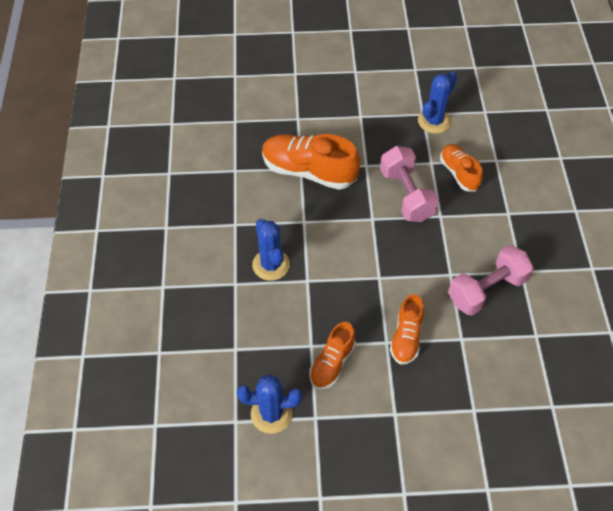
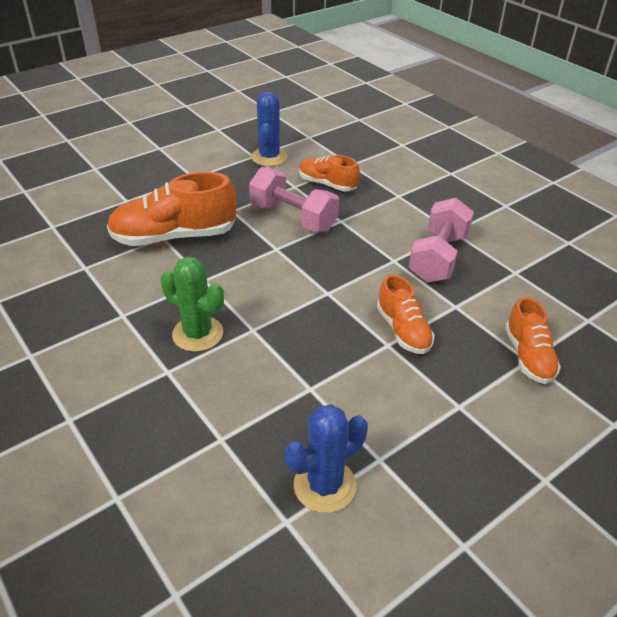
camera: 35 degrees left, 15 degrees down
(271, 265) = (197, 334): blue cactus -> green cactus
(332, 363) = (349, 393): orange shoe -> orange shoe (528, 356)

